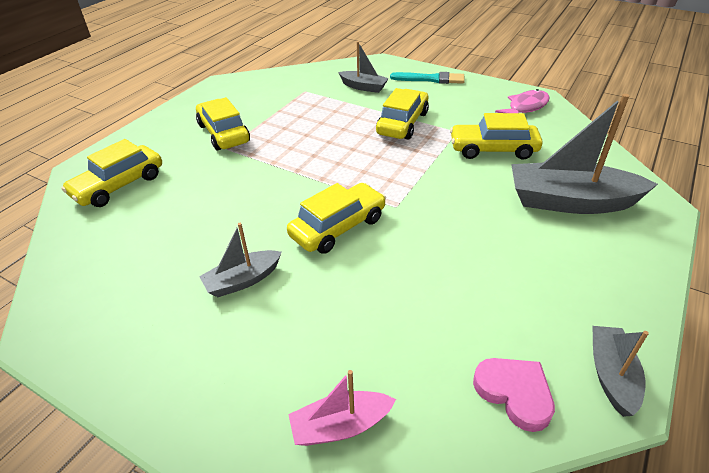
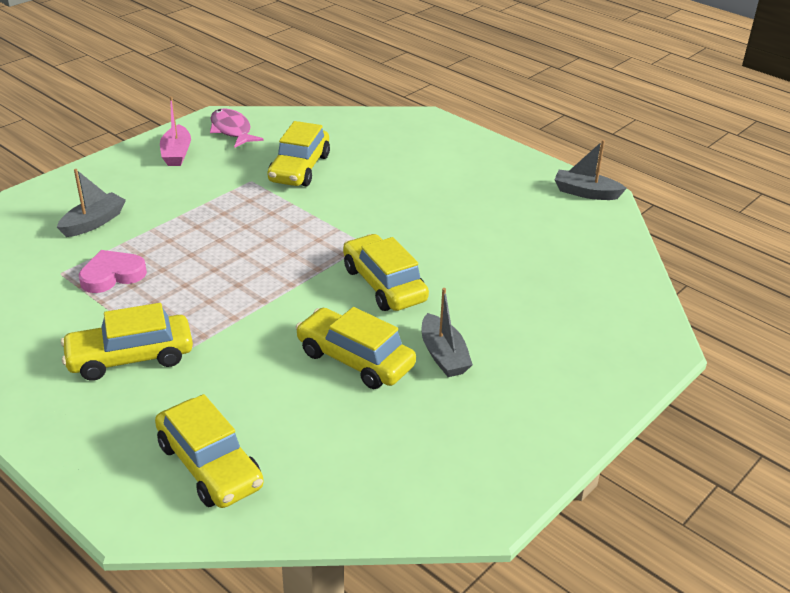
camera: 80 degrees left, 5 degrees down
(340, 426) = (615, 314): pink boat -> pink boat (176, 153)
(402, 123) = (209, 210): yellow car -> yellow car (355, 359)
(430, 79) = (117, 171): turquoise brush -> none
(514, 393) = (595, 233): pink heart -> pink heart (112, 275)
(570, 201) = (401, 153): grey boat -> none

